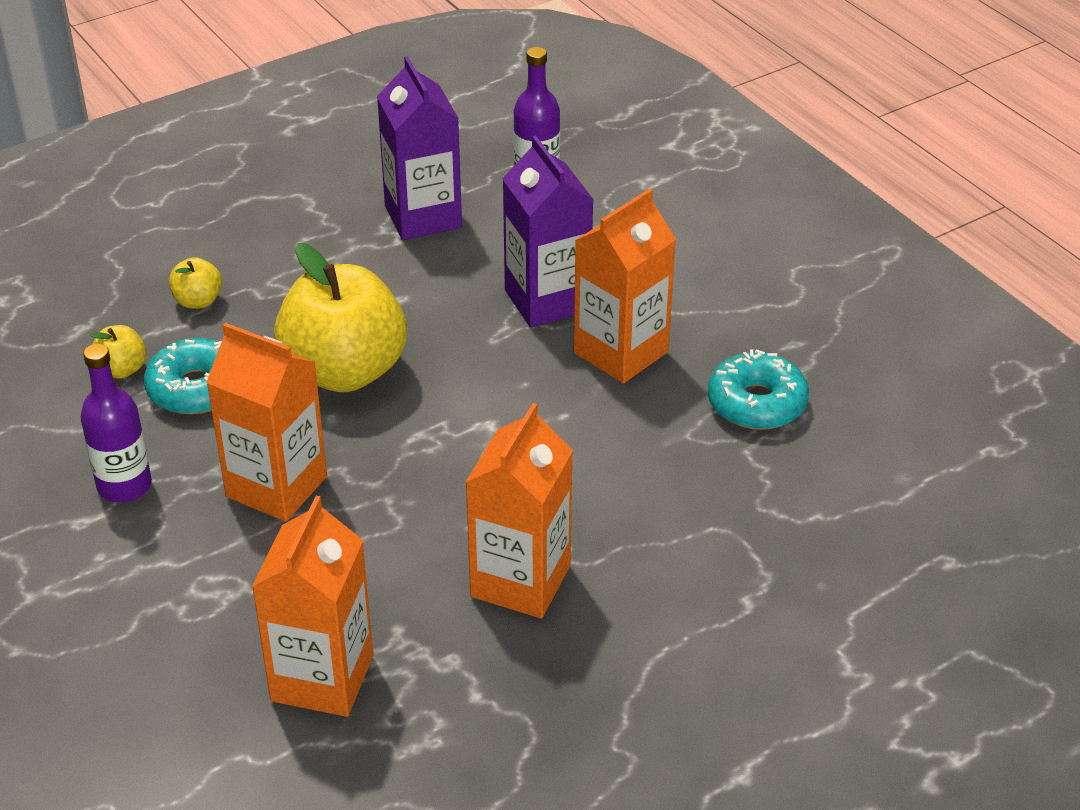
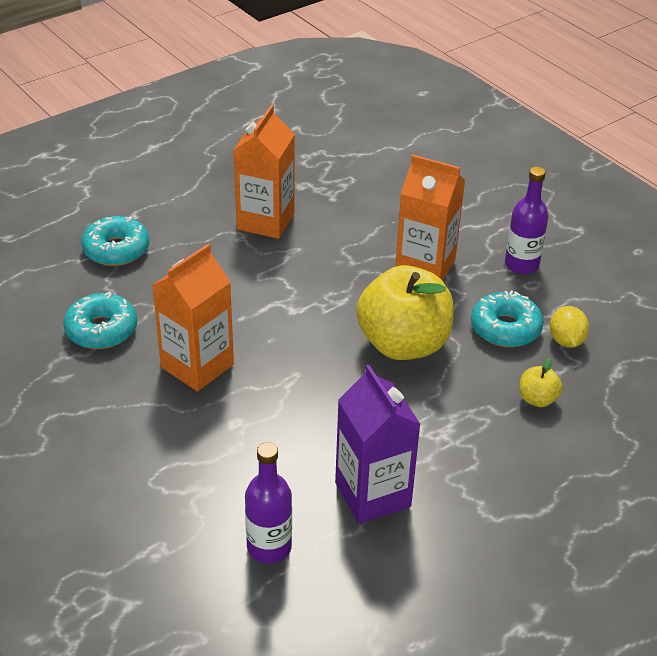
camera: 175 degrees right, 0 degrees up
(122, 369) = (566, 340): yellow apple -> yellow lemon
(322, 678) = (368, 177): orange carton -> none
(547, 300) = (255, 409): purple carton -> none
(763, 532) = (116, 249): none -> turquoise donut

